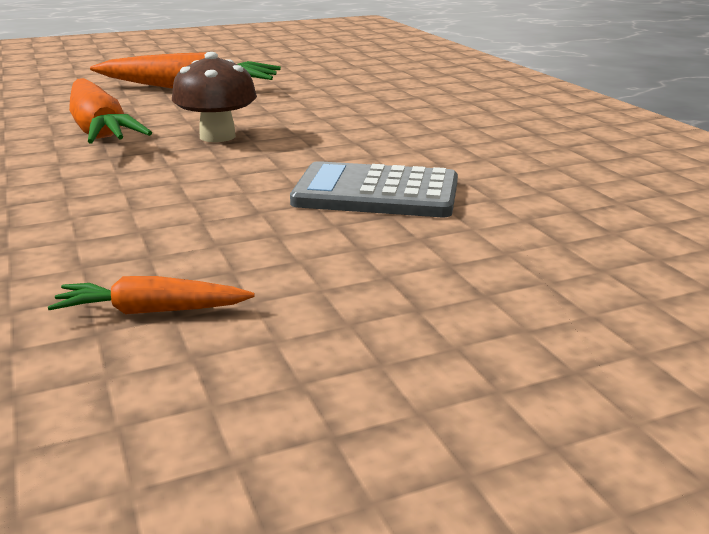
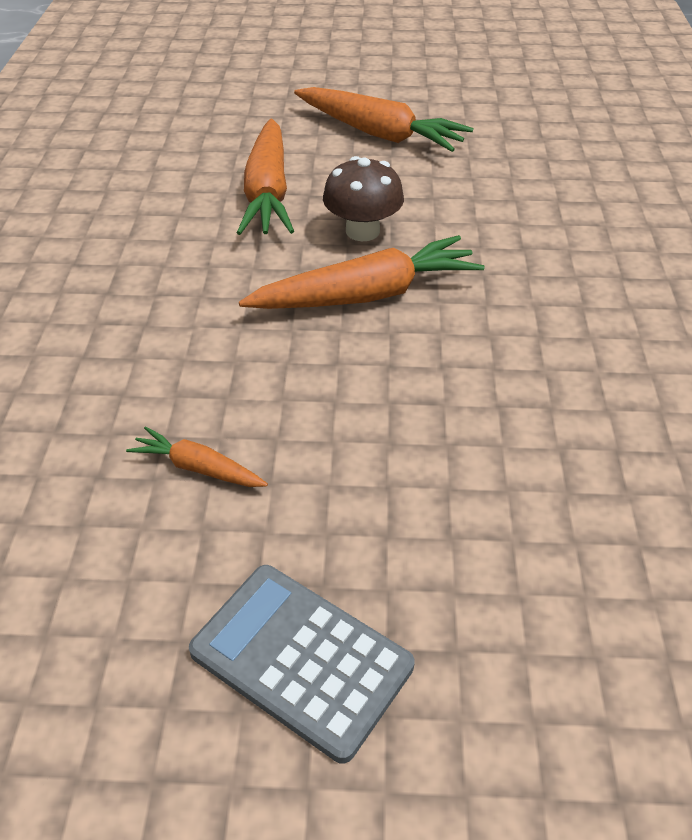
camera: 25 degrees right, 20 degrees up
(253, 169) = (366, 295): none -> orange carrot
(376, 193) = (450, 366): grey calculator -> grey calculator (301, 659)

